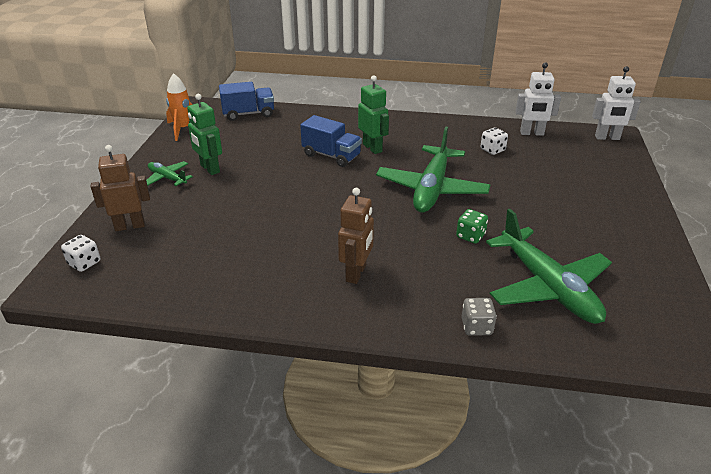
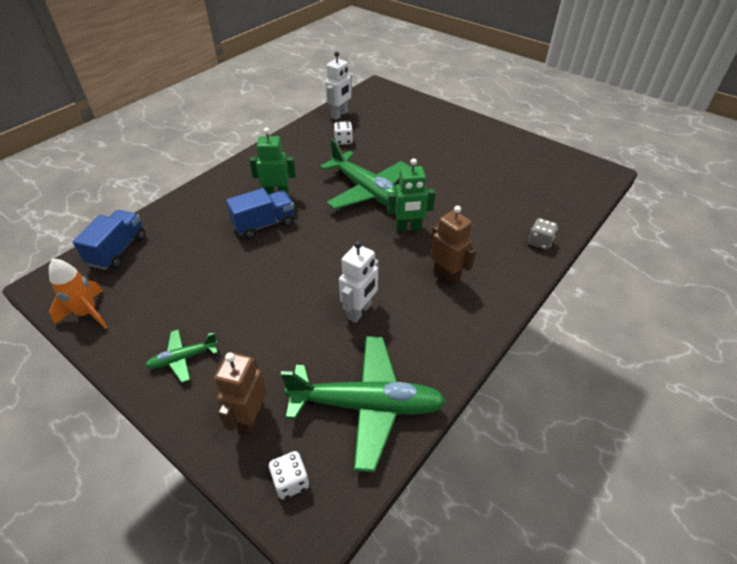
camera: 60 degrees left, 10 degrees up
(209, 169) = (199, 317): green robot -> green robot (408, 228)
(470, 236) = (442, 200): green dice -> none
(548, 287) = (518, 194): green plane -> green plane (367, 405)
(607, 138) = (377, 91): white robot -> white robot (359, 311)

